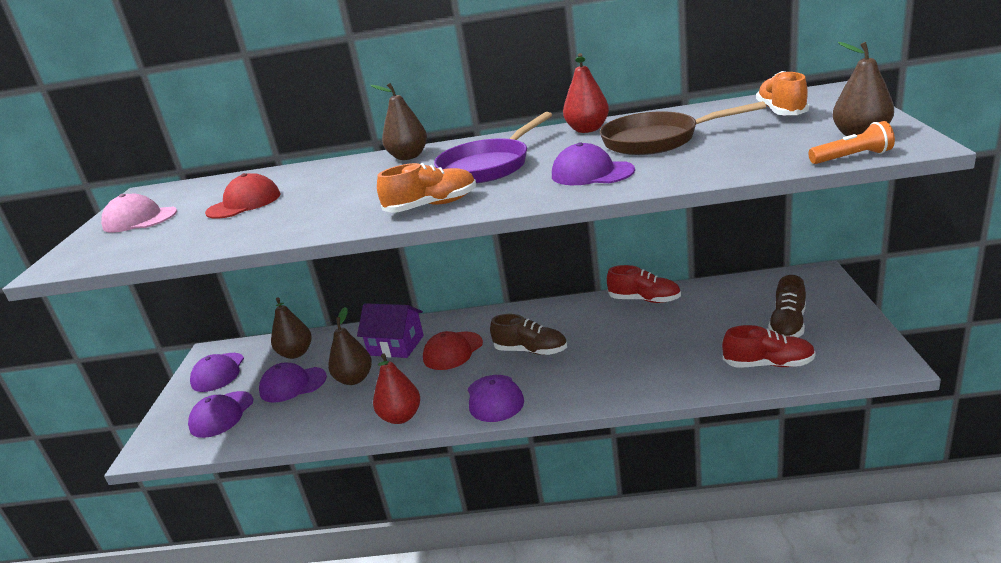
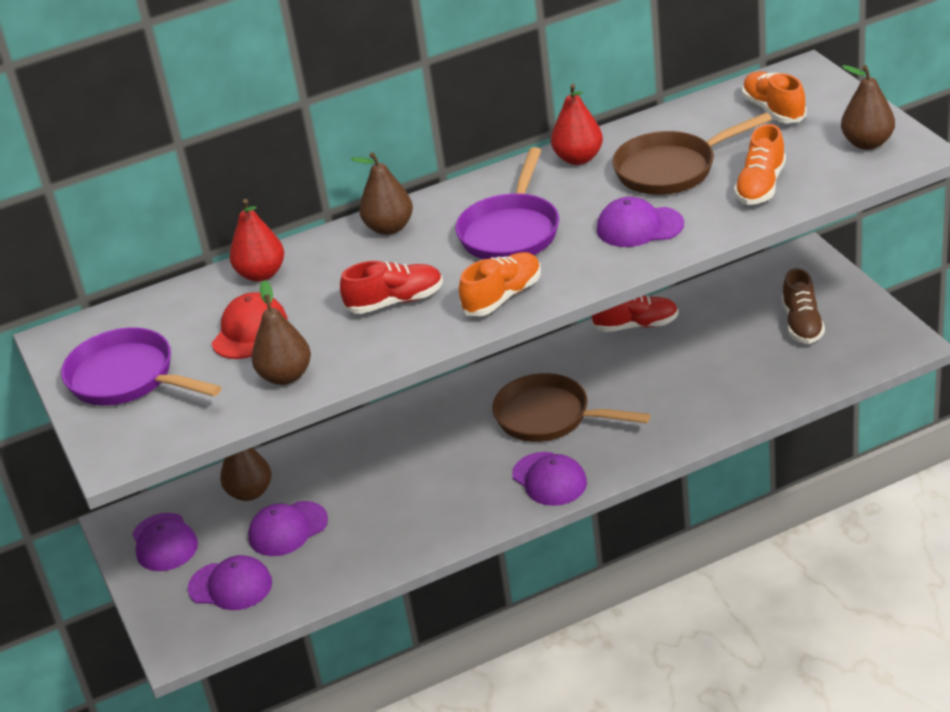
camera: 25 degrees left, 10 degrees up
(140, 219) = (127, 378): pink cap -> purple pan
(221, 414) = (230, 586): purple cap -> purple cap turned 75 degrees counterclockwise
(354, 379) = (363, 502): brown pear -> brown pear (286, 376)
(396, 345) = (377, 450): purple house -> none
(401, 417) = (460, 526): red pear -> red pear (261, 274)
(452, 351) = (456, 440): red cap -> none
(530, 351) = (549, 417): brown shoe -> brown pan
(728, 156) = (761, 186): none -> orange shoe
(768, 364) = (804, 372): red shoe -> red shoe (395, 302)
(852, 157) = (873, 175): orange flashlight -> none

